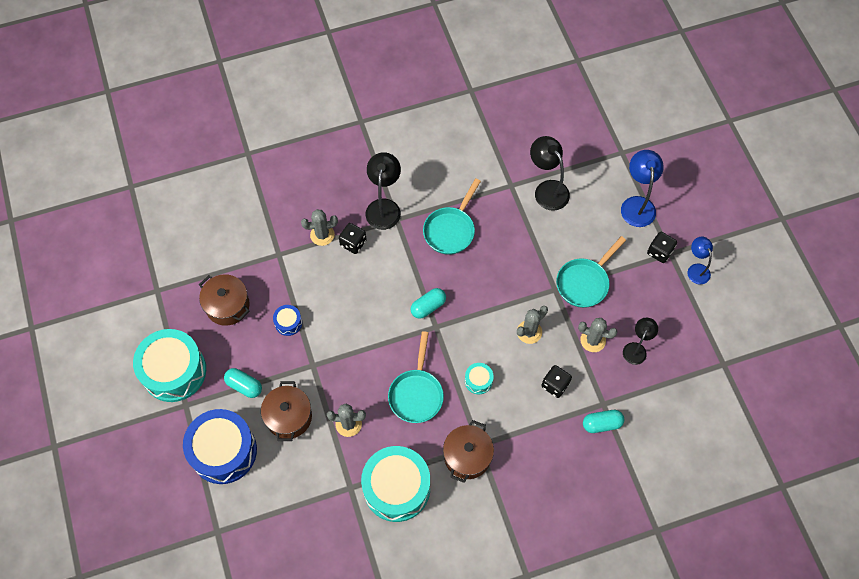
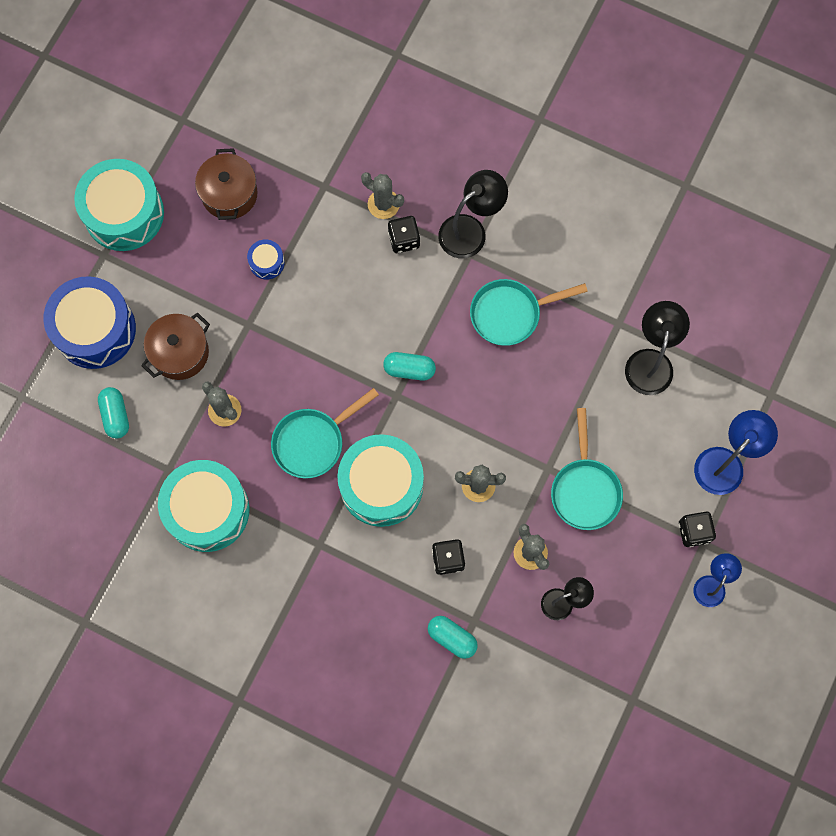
camera: 45 degrees right, 10 degrees up
(244, 386) = (170, 286): turquoise capsule -> turquoise capsule (115, 415)
(467, 456) = (298, 544): brown pot -> none
(478, 381) = (381, 485): turquoise drum -> turquoise drum, size x2.29
(584, 282) = (585, 489): turquoise pan -> turquoise pan turned 90 degrees counterclockwise

